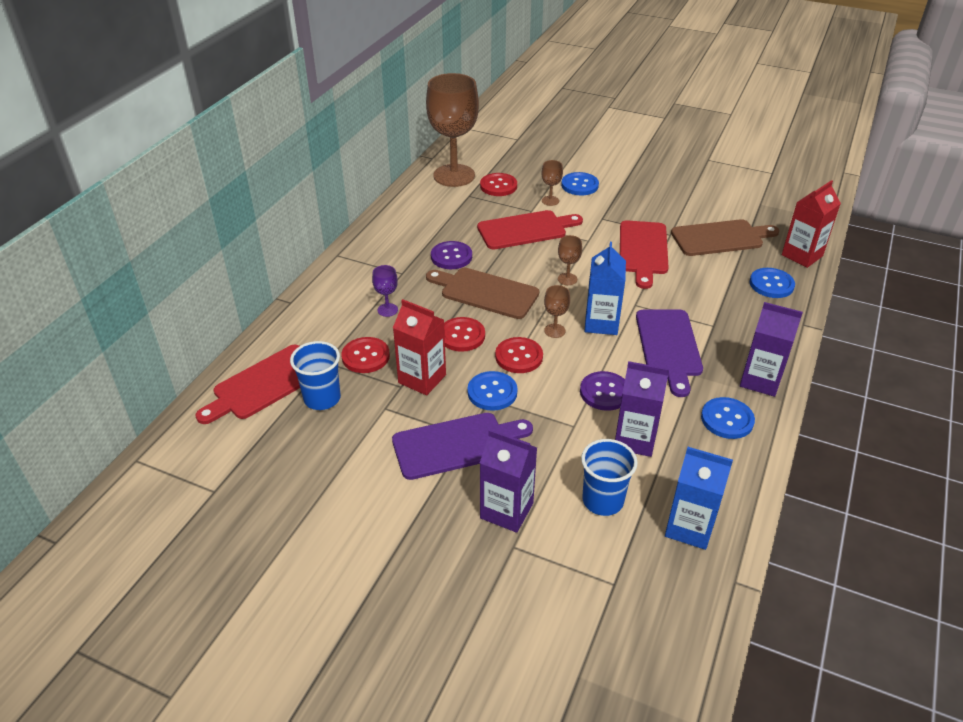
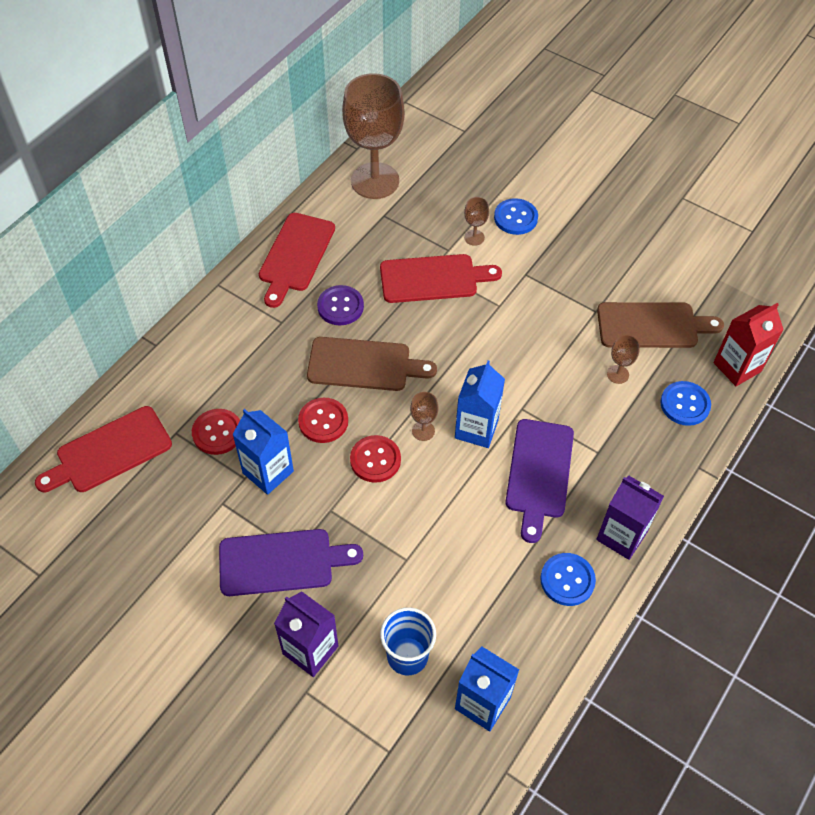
camera: 10 degrees right, 15 degrees up
(322, 398) = (162, 480): blue cup -> none
(387, 310) = (254, 372): purple goblet -> none
(422, 379) = (268, 472): red carton -> blue carton
(485, 292) = (364, 365): brown cutting board -> brown cutting board turned 150 degrees clockwise
(492, 392) = (335, 502): blue button -> none
(498, 186) = (421, 205): red button -> none
(567, 279) = (458, 360): brown goblet -> brown goblet (617, 374)
(604, 392) = (451, 522): purple button -> none
(635, 439) = (463, 588): purple carton -> none
(643, 250) = (556, 331): red cutting board -> red cutting board (295, 256)

